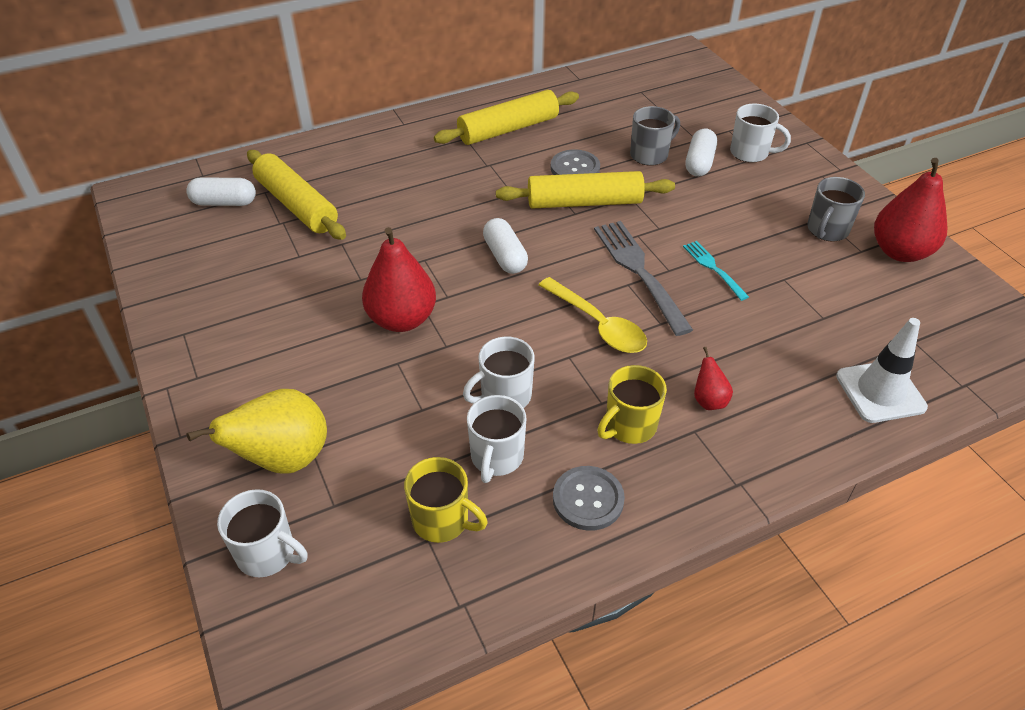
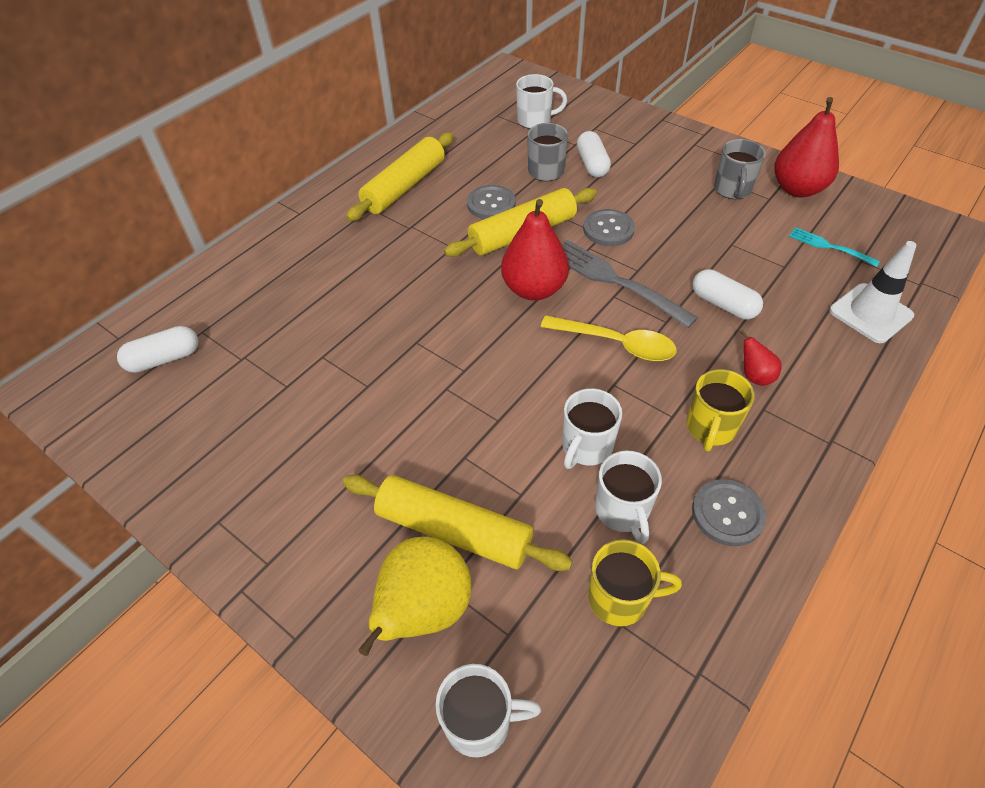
camera: 25 degrees left, 5 degrees up
(297, 205) = (247, 333): yellow rolling pin -> yellow rolling pin (454, 530)
(402, 319) = (437, 411): red pear -> red pear (534, 289)
(505, 256) = (489, 310): white capsule -> white capsule (723, 304)
(669, 225) = (608, 229): none -> grey button
(714, 268) = (672, 255): turquoise fork -> turquoise fork (830, 247)
(750, 153) = (626, 142): white mug -> white mug (535, 120)

